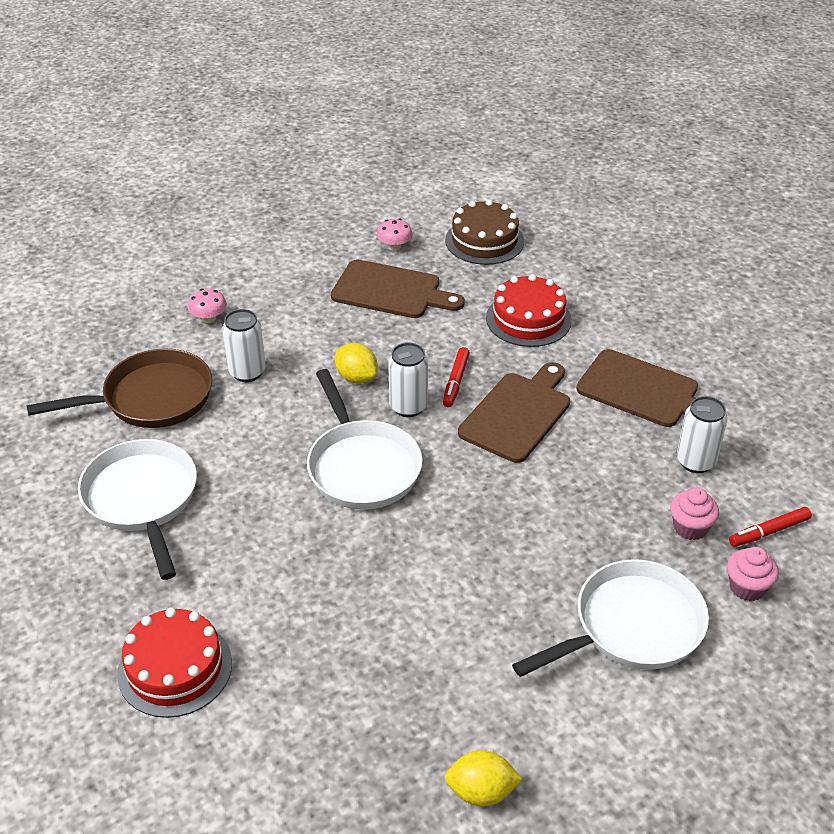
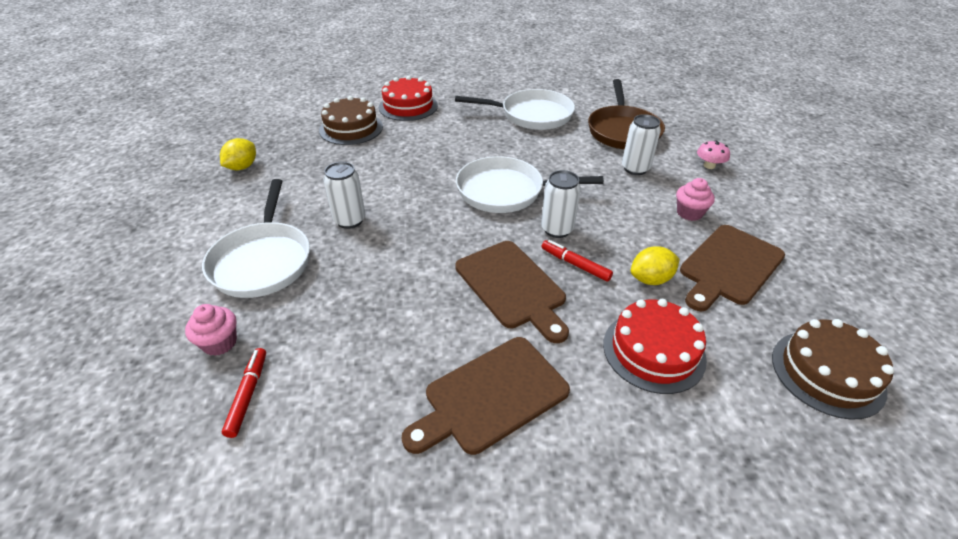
camera: 115 degrees right, 0 degrees up
(290, 710) = (351, 128): none -> brown cake
(356, 377) = (606, 214): yellow lemon -> yellow lemon (650, 279)
(394, 246) = (815, 292): pink mushroom -> none
(690, 528) = (305, 338): pink cupcake -> pink cupcake (689, 213)
(695, 462) = (368, 386): white can -> white can (349, 220)

